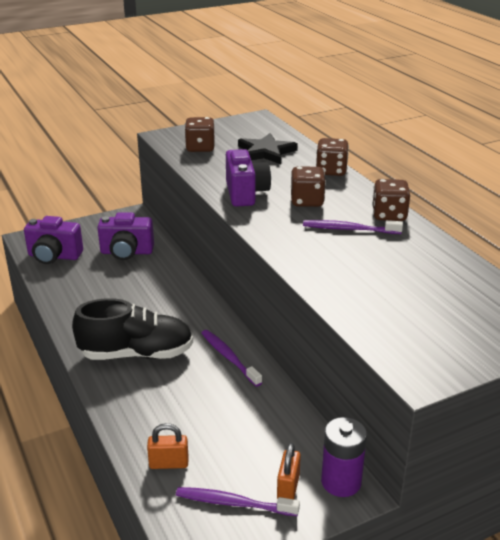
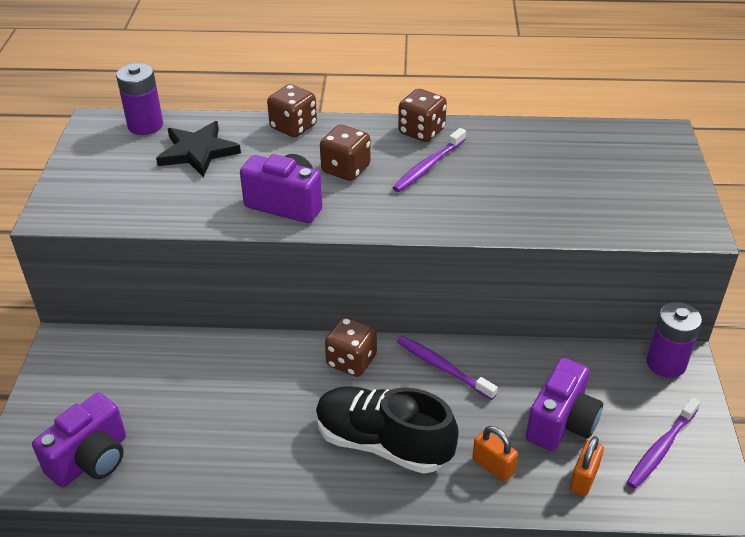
camera: 60 degrees left, 10 degrees up
(126, 252) = (154, 380): purple camera -> purple camera (561, 423)
(136, 354) = (383, 443): black shoe -> black shoe turned 90 degrees counterclockwise
(200, 148) = (127, 196): brown dice -> brown dice (351, 361)
(229, 357) = (442, 367): purple toothbrush -> purple toothbrush turned 45 degrees clockwise
(272, 130) = (145, 125): none -> purple battery
(288, 487) = (657, 401): orange padlock -> orange padlock (493, 466)

